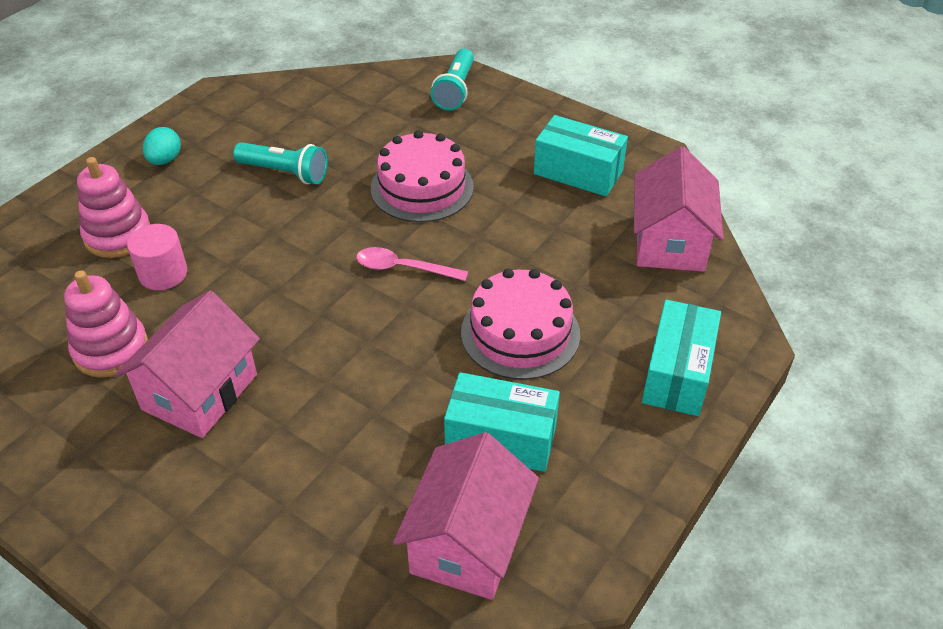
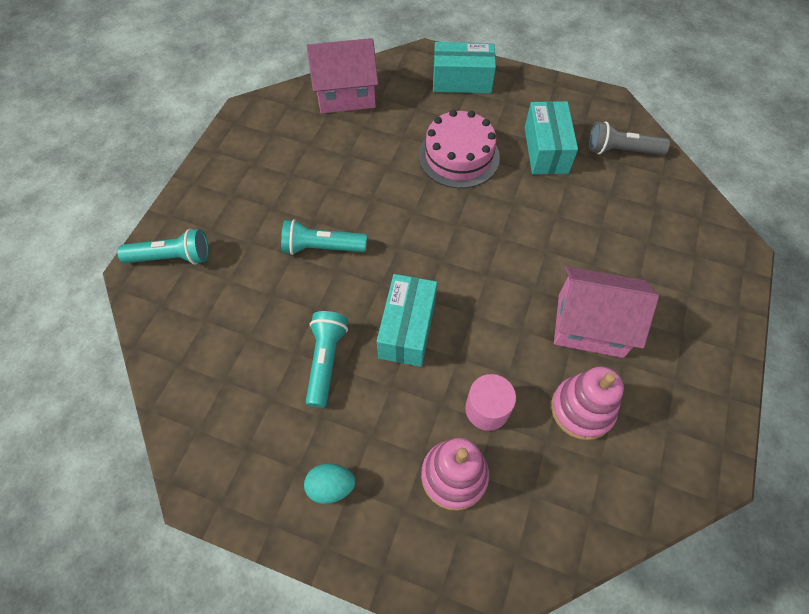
camera: 105 degrees left, 15 degrees up
(403, 268) = (420, 235): pink spoon -> none
(422, 187) = (322, 248): pink cake -> turquoise flashlight
(467, 542) = (621, 151): pink house -> grey flashlight
(578, 172) = (279, 152): turquoise box -> turquoise box (407, 329)

